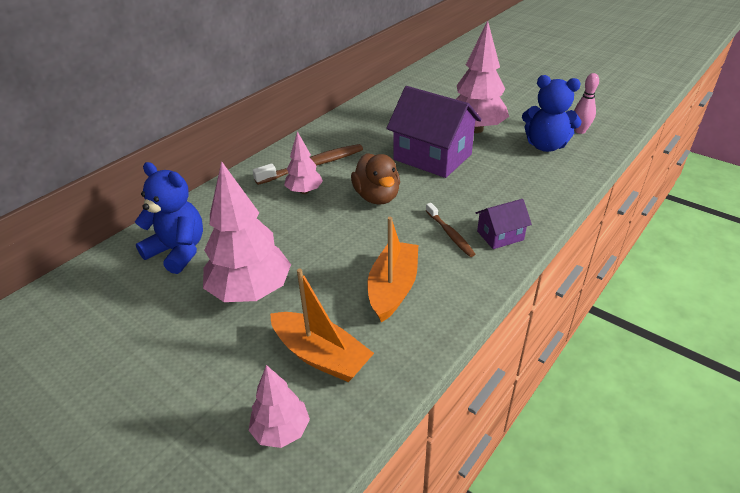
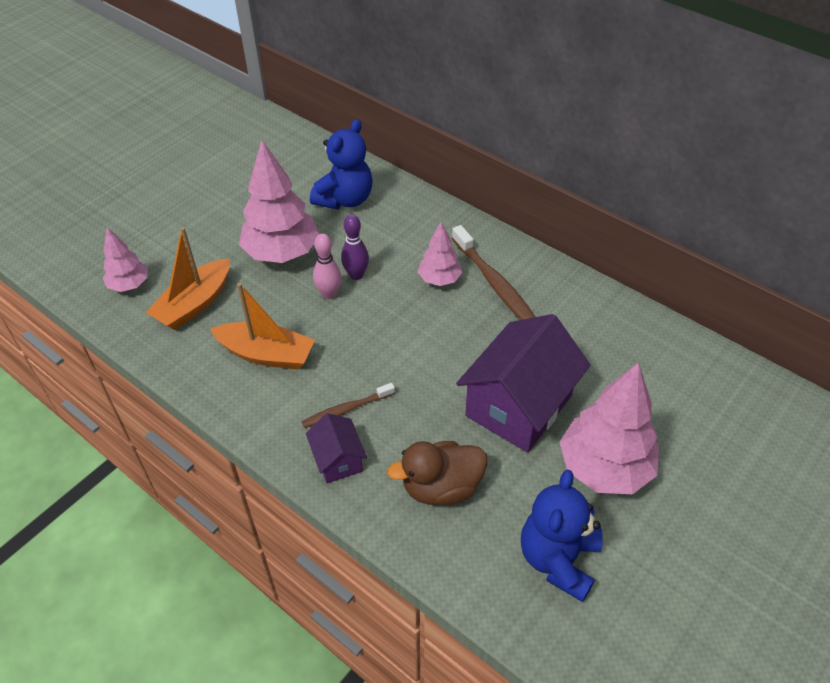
camera: 90 degrees right, 10 degrees up
(292, 237) = (356, 275): none -> purple bowling pin
(377, 197) = (425, 344): brown duck -> brown duck (441, 487)
(580, 131) = (614, 628): pink bowling pin -> pink bowling pin (329, 294)

